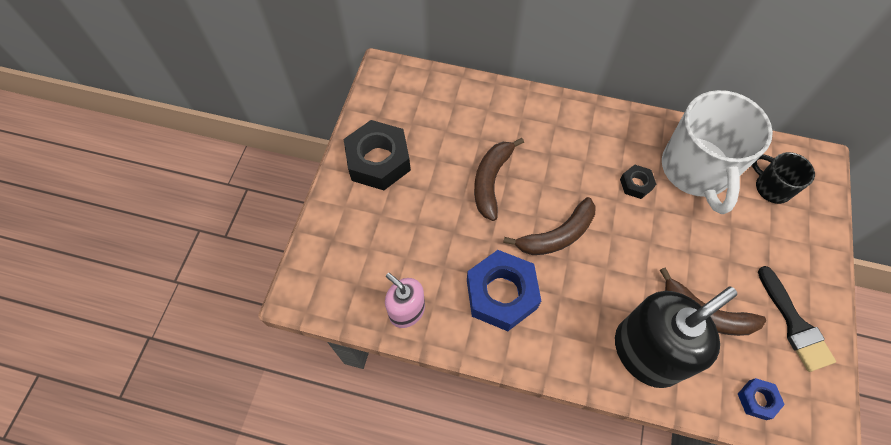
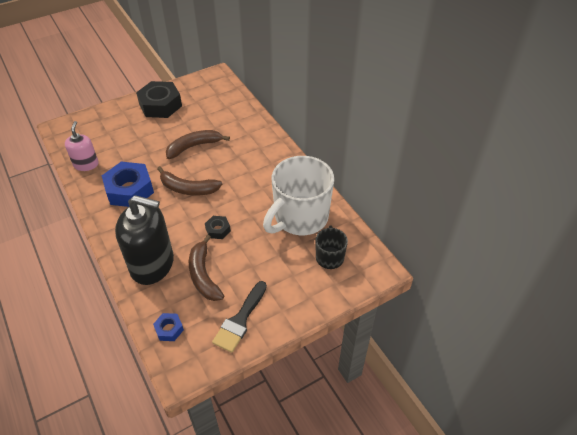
camera: 45 degrees right, 15 degrees down
(636, 184) = (258, 199): black nut -> black nut (218, 230)

